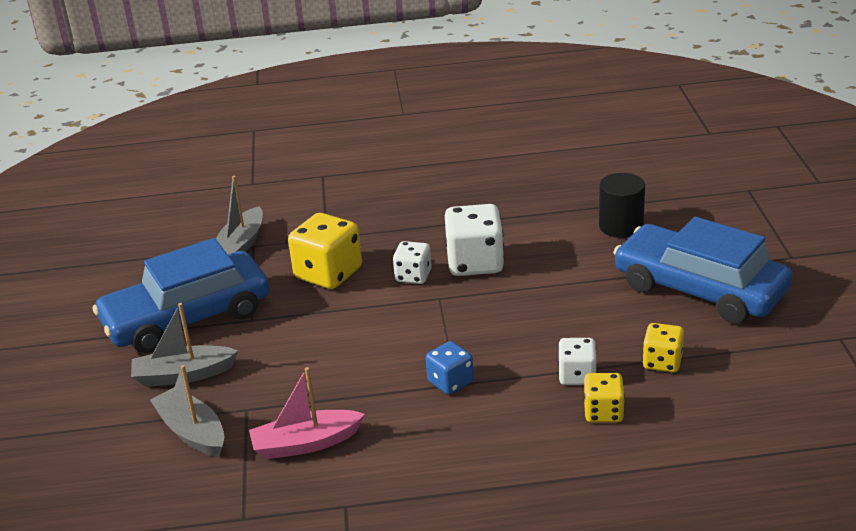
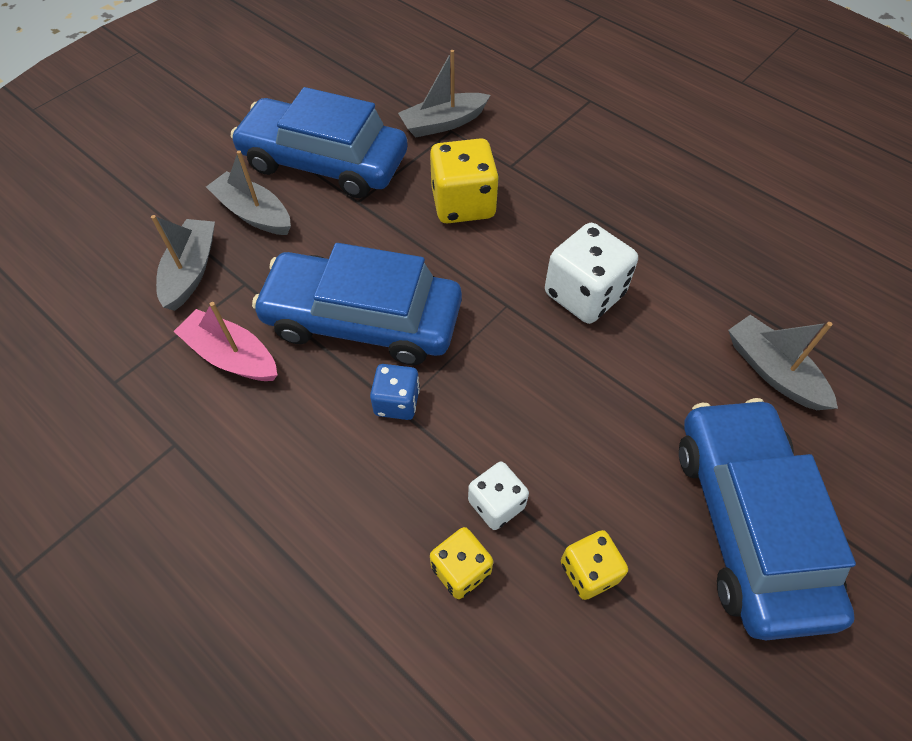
camera: 45 degrees right, 25 degrees up
(362, 366) = (363, 319): none -> blue car
(413, 276) = (519, 263): white dice -> none
(621, 226) = (772, 371): black cylinder -> grey boat

